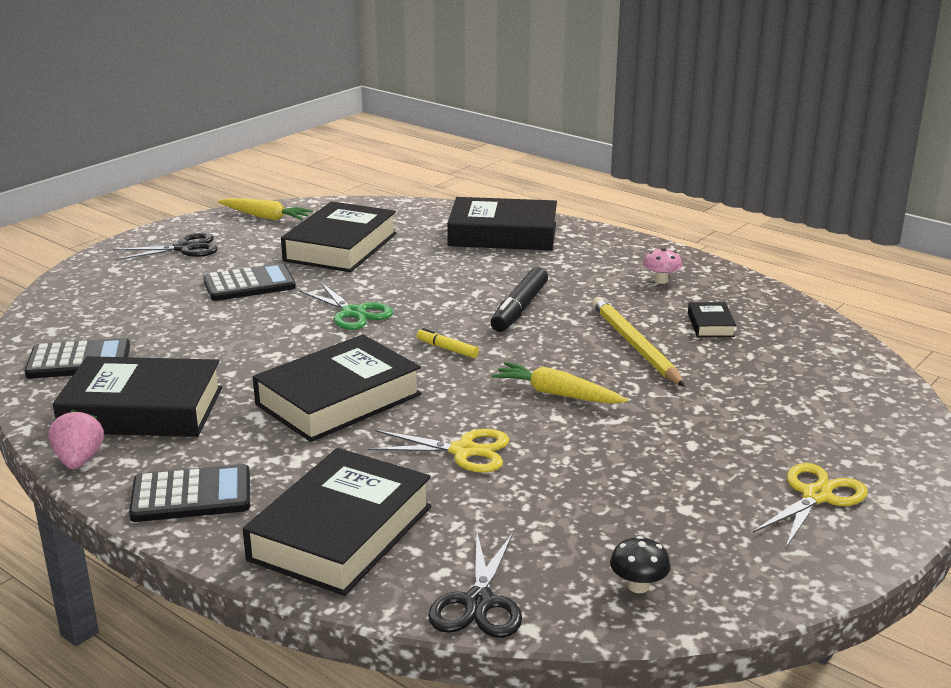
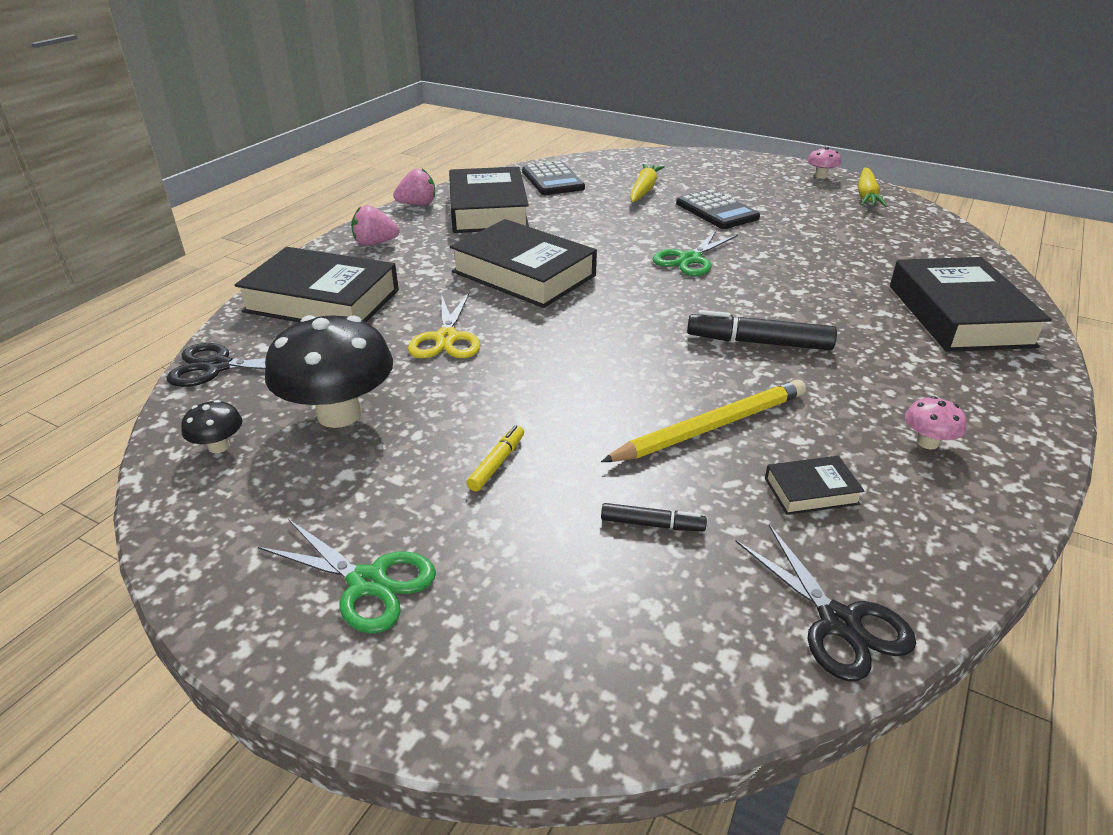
camera: 80 degrees right, 10 degrees up
(184, 248) = (766, 178): black scissors -> black scissors (838, 622)
(191, 495) = (375, 243): black calculator -> pink strawberry
(202, 225) = (821, 176): none -> pink mushroom
(340, 247) = (831, 235): black book -> none
(447, 349) = (640, 311): yellow marker -> yellow marker (497, 463)
(557, 394) = (569, 380): yellow carrot -> yellow carrot (644, 190)
(591, 514) = (339, 414): none -> black mushroom
(746, 381) = (652, 524): none -> black marker
(816, 496) = (367, 582): yellow scissors -> green scissors

